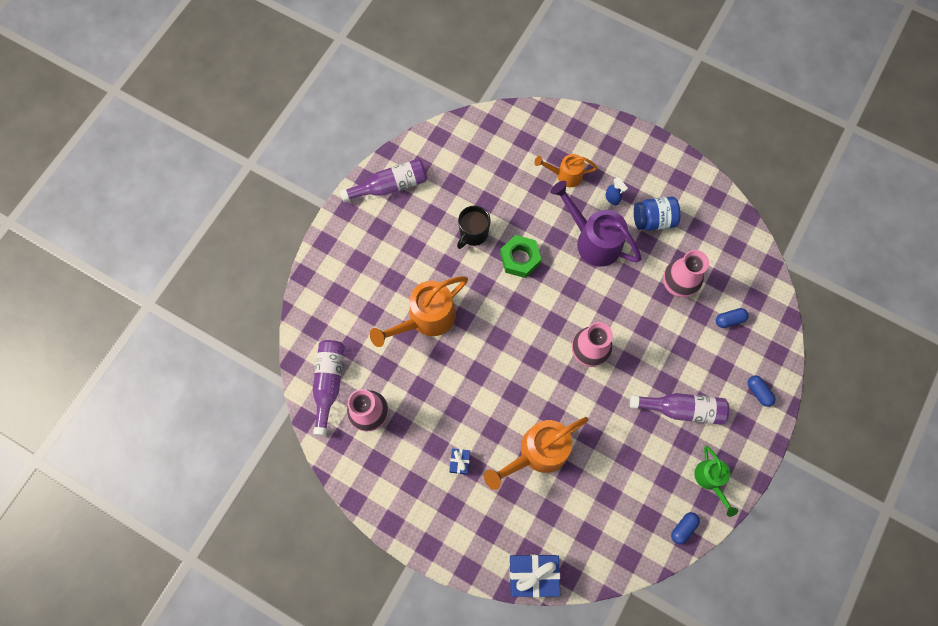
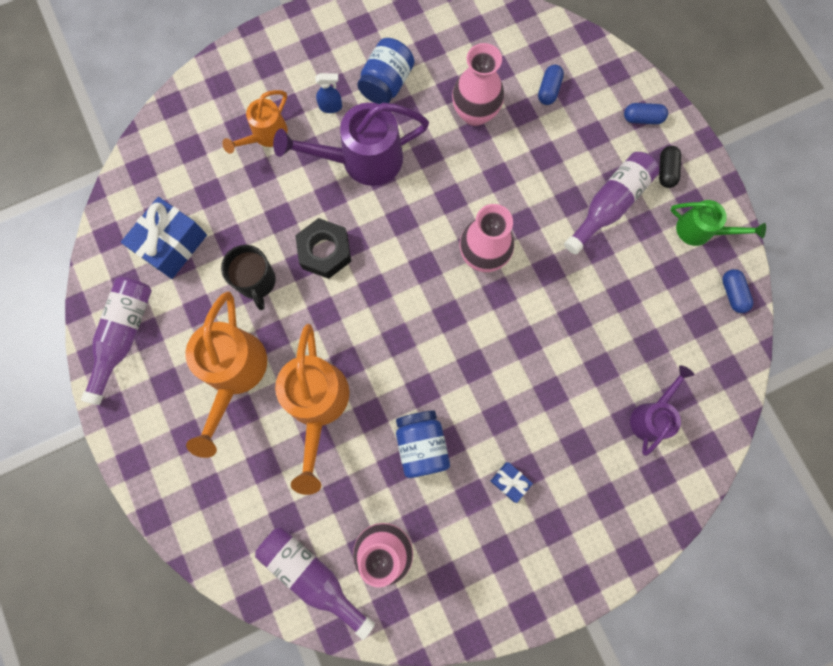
camera: 55 degrees left, 5 degrees up
(445, 394) = (421, 445): none -> blue jar
(520, 259) = (325, 251): green nut -> black nut
(533, 574) = (684, 486): blue gift -> blue gift (172, 244)
(537, 452) = (556, 387): orange watering can -> orange watering can (233, 373)
(563, 525) = (652, 416): none -> purple watering can
(734, 431) = (666, 171): none -> black capsule

